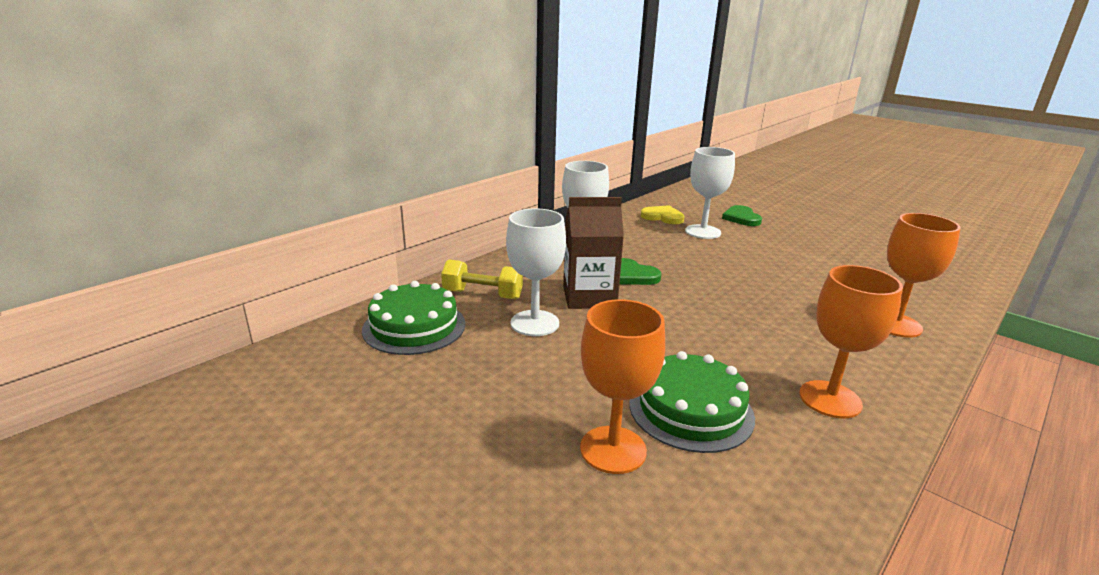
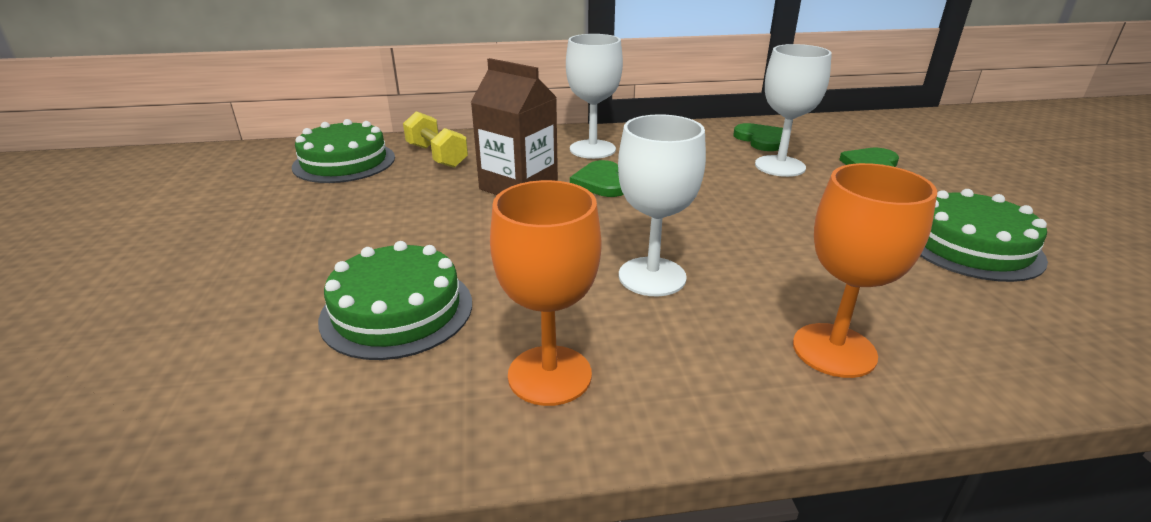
camera: 40 degrees right, 5 degrees up
(535, 323) = (428, 190): white goblet -> white goblet (652, 276)
(613, 449) = (276, 305): orange goblet -> none
(663, 217) = (760, 140): yellow heart -> green heart
(849, 250) = (971, 246): none -> green cake

